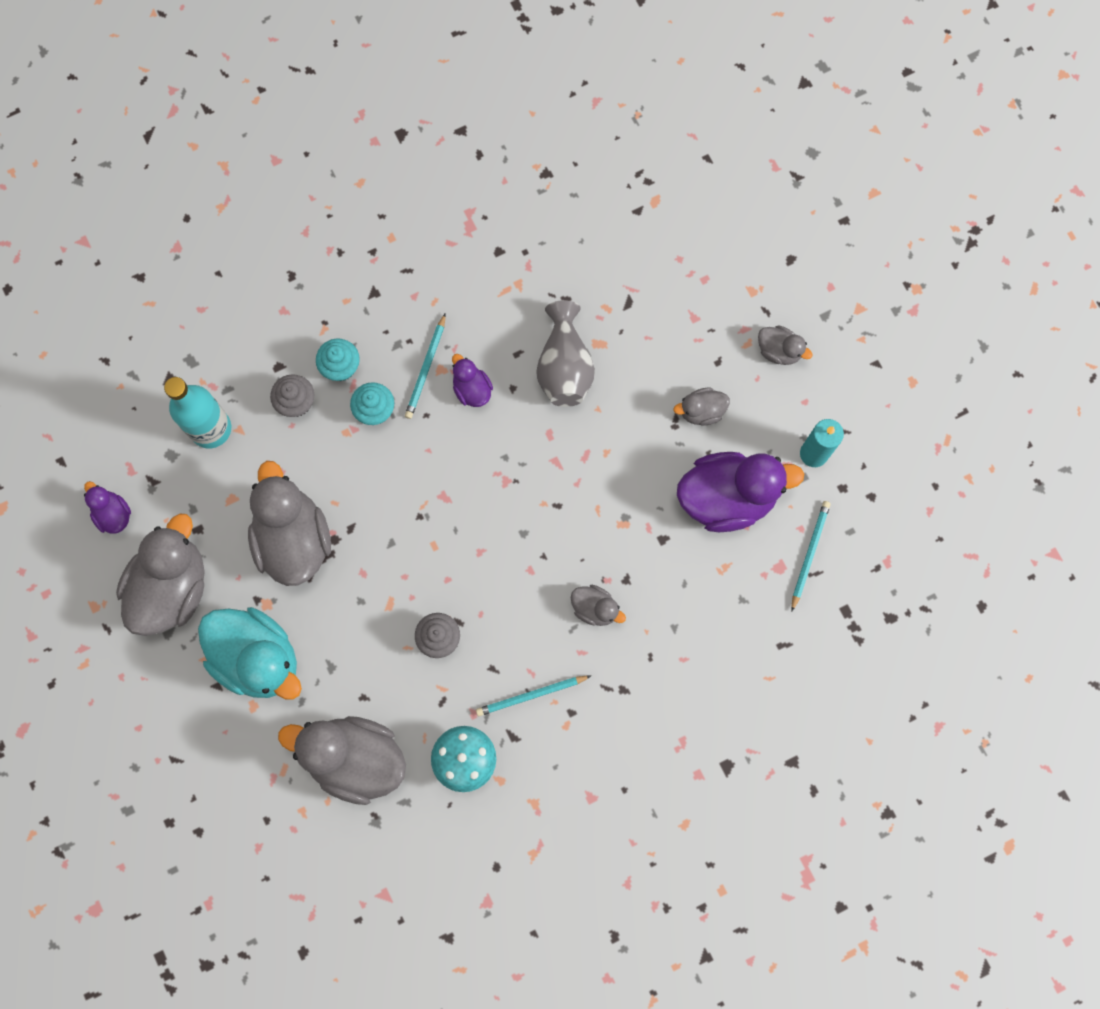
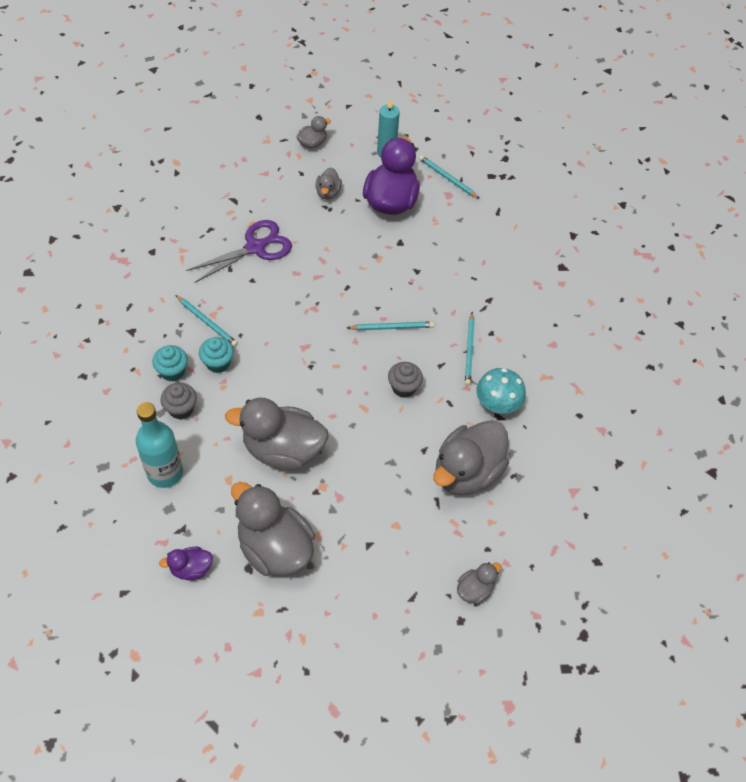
camera: 70 degrees left, 20 degrees down
(257, 658) = (361, 508): turquoise duck -> none
(472, 389) = (238, 302): purple duck -> none
(521, 587) = (392, 327): none -> turquoise pencil
(564, 367) = (255, 248): grey vase -> purple scissors
(595, 608) = (427, 294): grey duck -> grey duck (475, 589)

